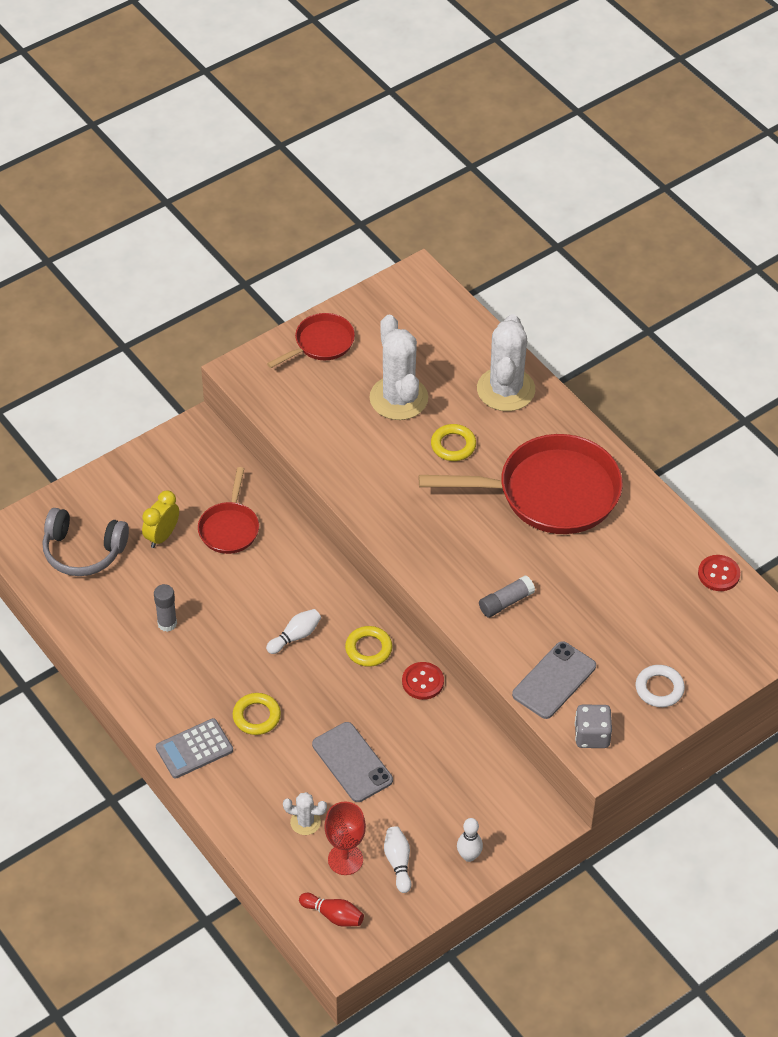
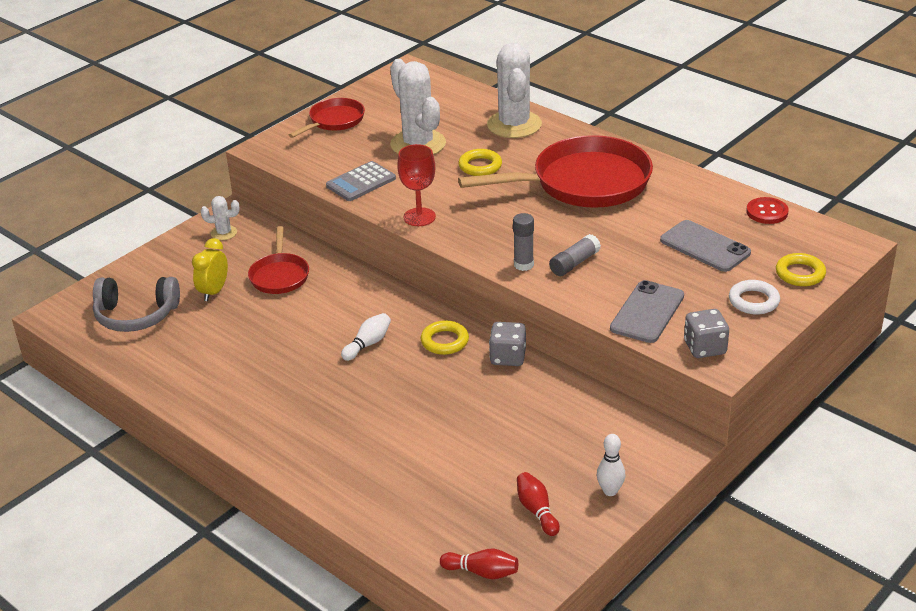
camera: 10 degrees left, 15 degrees down
(167, 623) = (234, 356): grey glue stick -> grey glue stick (523, 265)
(194, 749) = (287, 452): grey calculator -> grey calculator (361, 182)
(256, 716) = (346, 413): yellow ring -> yellow ring (800, 274)
(305, 822) = (424, 493): white cactus -> white cactus (224, 233)
(345, 859) = (478, 518): red goblet -> red goblet (419, 217)
(352, 762) = (458, 433): grey phone -> grey phone (705, 246)
(398, 863) = (537, 511): white bowling pin -> red bowling pin
(422, 682) = (508, 357): red button -> grey dice

